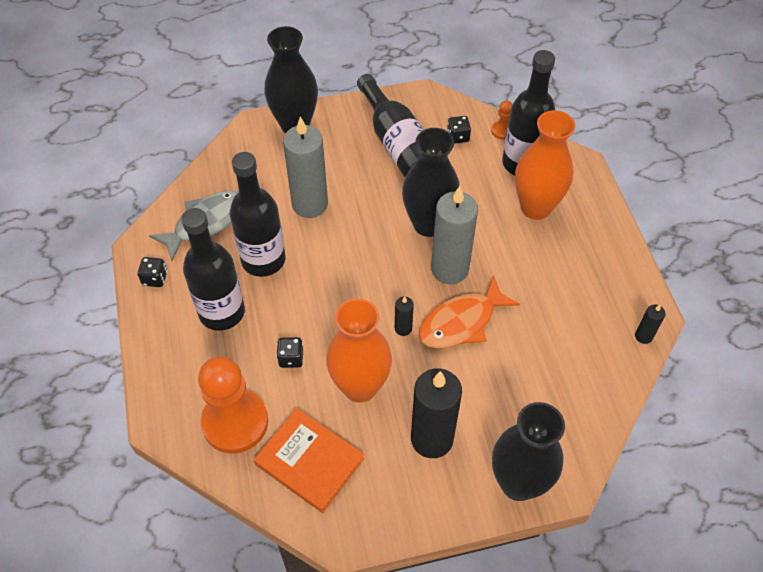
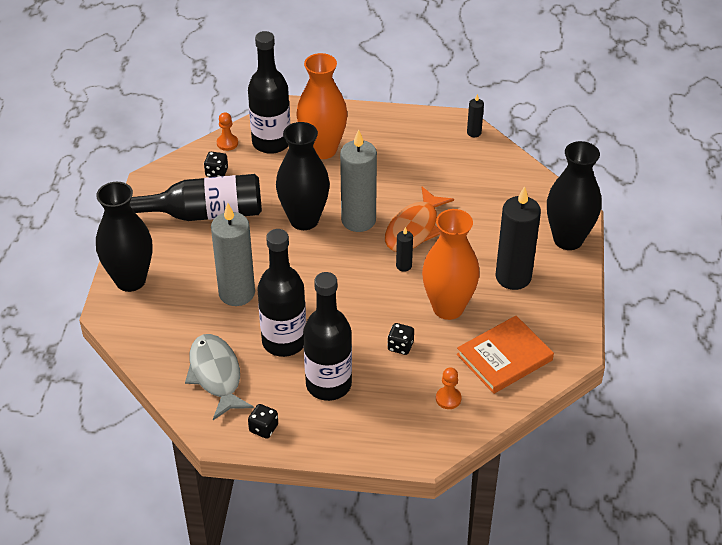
camera: 70 degrees left, 10 degrees down
(235, 422) = (448, 399): orange pawn -> orange pawn, size x0.42
(461, 322) = (414, 228): orange fish -> orange fish turned 45 degrees clockwise

